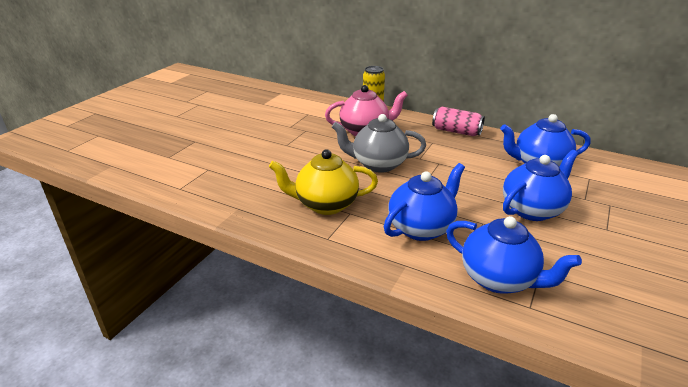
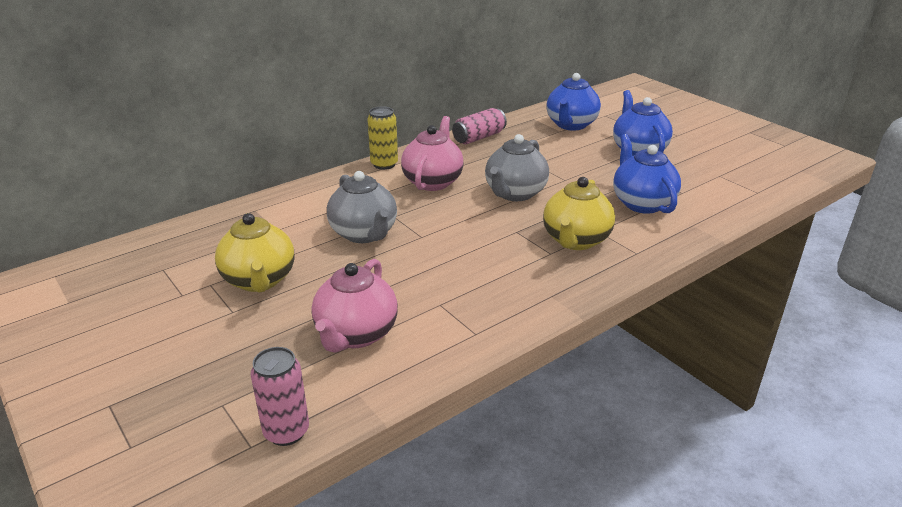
camera: 65 degrees left, 0 degrees up
(78, 155) = (286, 432): none -> pink can
(165, 151) = (356, 335): none -> pink teapot
(208, 114) = (259, 280): none -> yellow teapot
(276, 127) = (364, 234): none -> grey teapot
(499, 279) = (723, 193): blue teapot -> none

